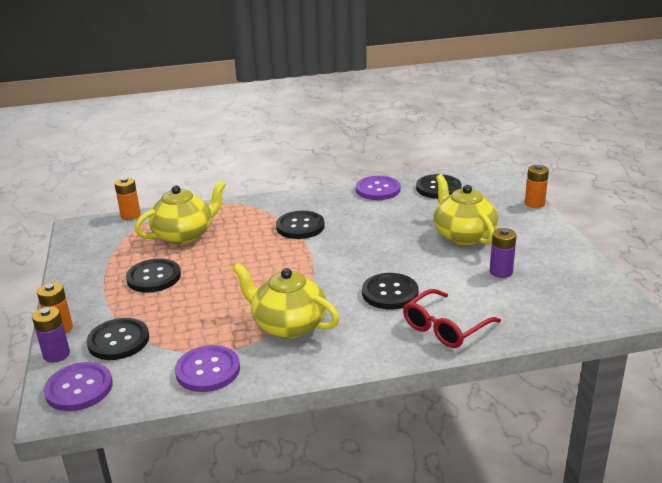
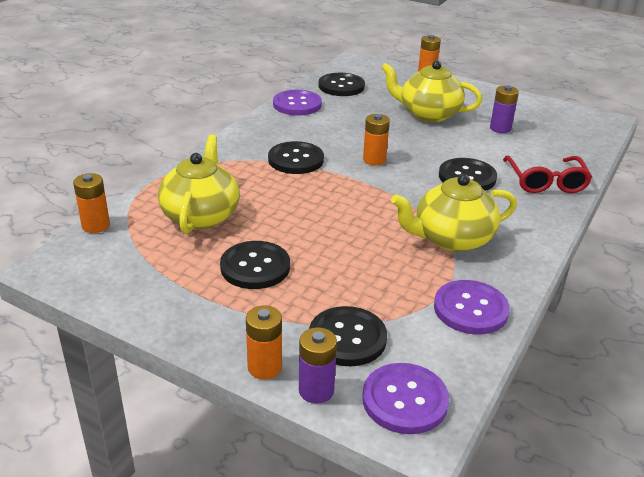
camera: 50 degrees left, 5 degrees up
(350, 250) = (374, 160): none -> orange battery

